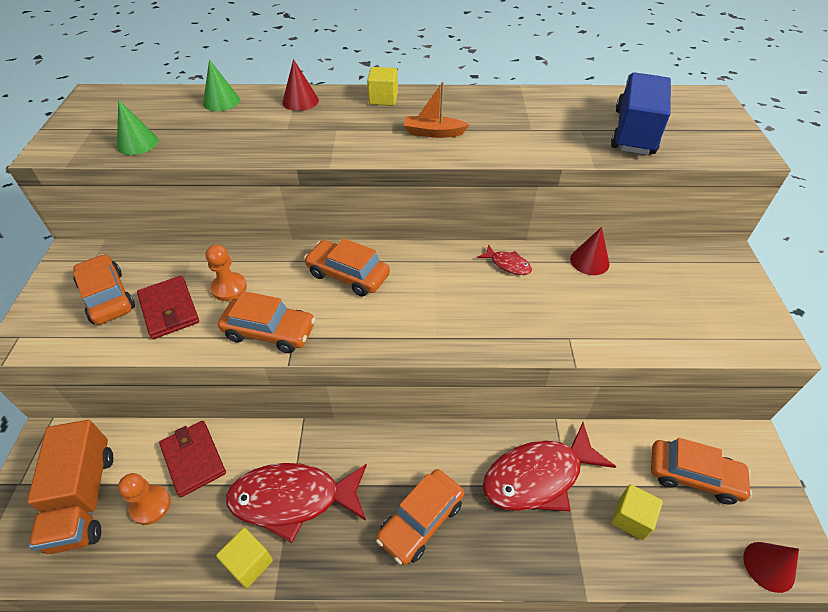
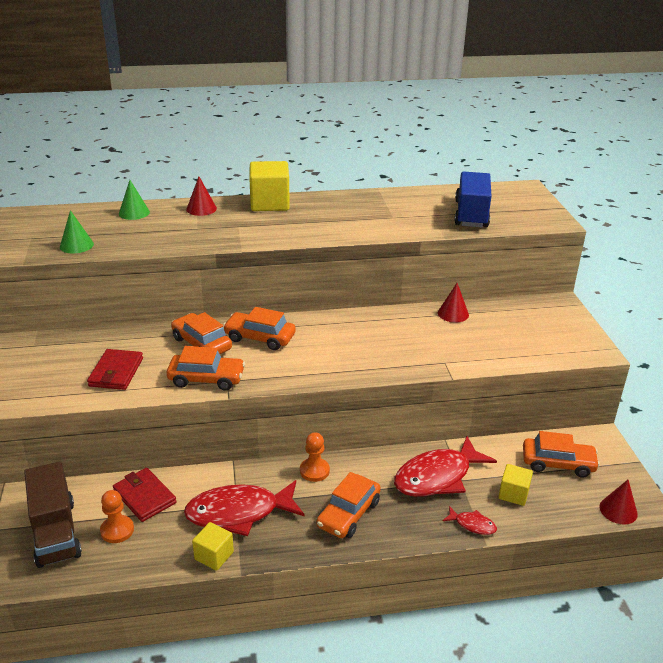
camera: 10 degrees left, 15 degrees down
(84, 498) = (55, 532): orange truck -> brown truck
(107, 297) = (58, 369): orange car -> orange car (201, 344)
(169, 309) = (116, 372): red wallet -> red wallet turned 45 degrees clockwise
(229, 288) = (162, 354): orange pawn -> orange pawn (314, 471)
(383, 99) = (270, 203): yellow cube -> yellow cube, size x1.73
(433, 133) = (317, 224): orange boat -> none
(508, 264) = (389, 321): red fish -> red fish (472, 525)

